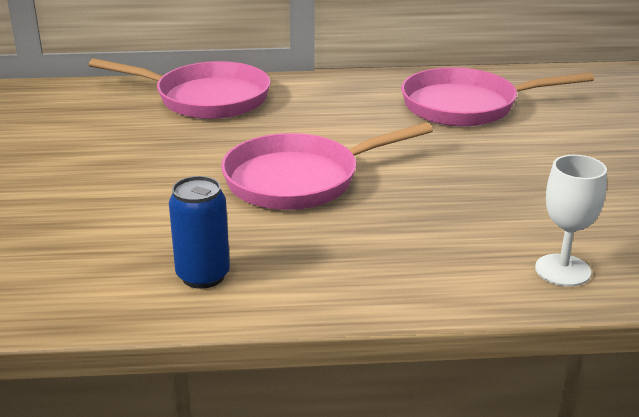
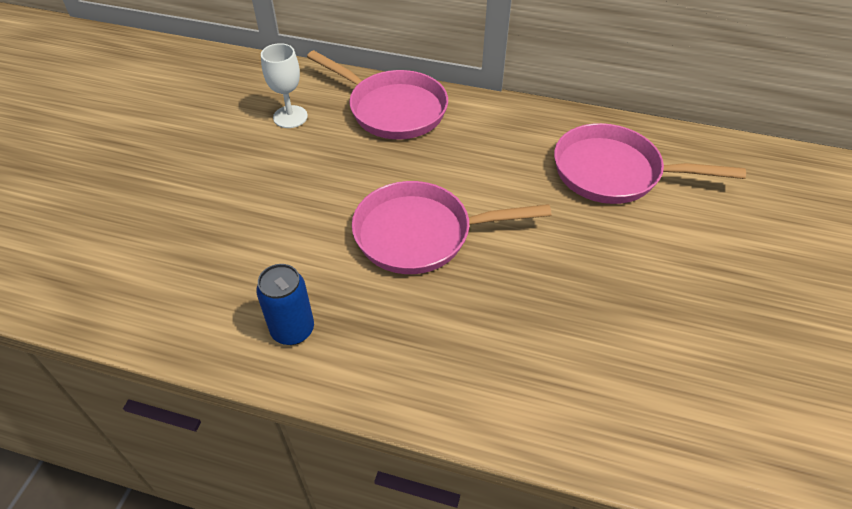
camera: 20 degrees right, 20 degrees up
(562, 270) = (589, 417): white goblet -> white goblet (290, 117)

